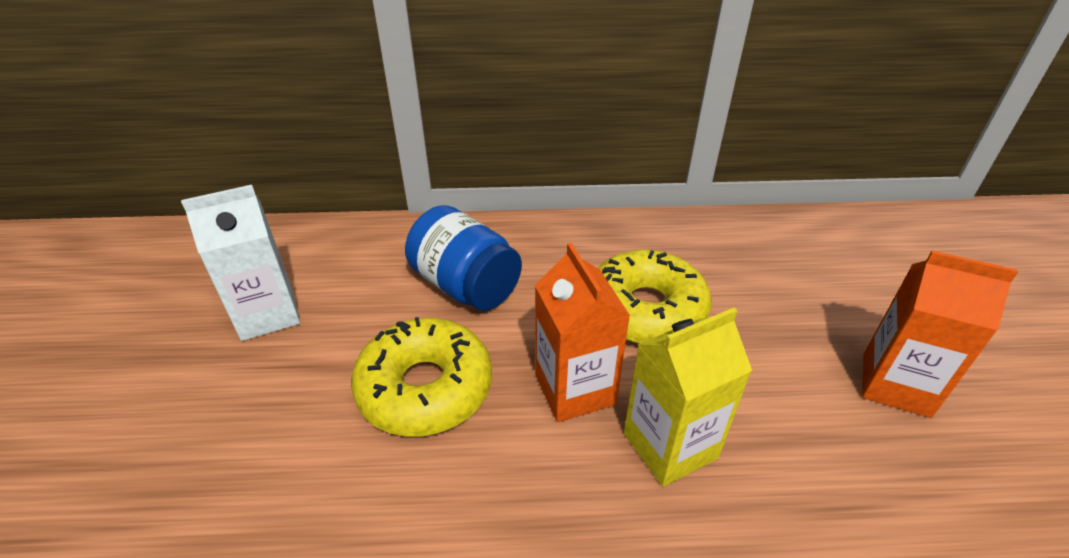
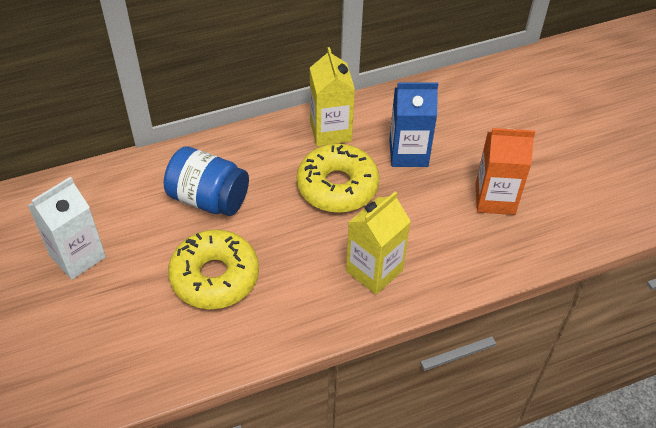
camera: 20 degrees left, 10 degrees up
(574, 389) = (308, 252): orange carton -> none
(656, 242) = (330, 131): none -> yellow carton
(761, 291) = (408, 153): none -> blue carton

